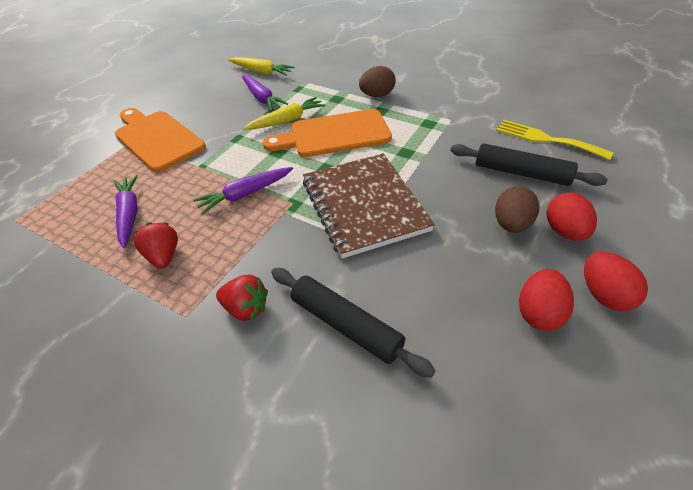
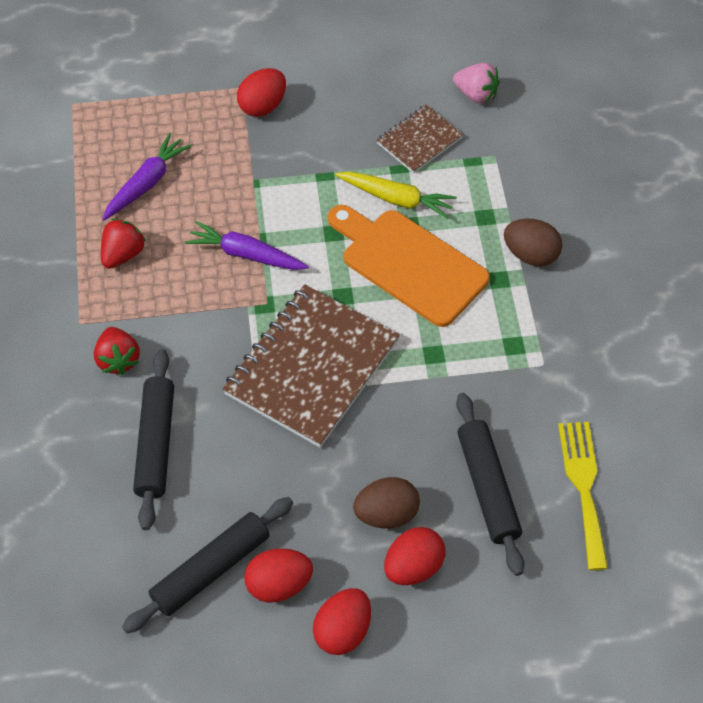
camera: 50 degrees right, 10 degrees up
(157, 139) = (263, 106): orange cutting board -> red egg
(261, 72) = (476, 94): yellow carrot -> pink strawberry
(262, 98) = (419, 140): purple carrot -> brown notebook
(497, 352) = (211, 569): none -> black rolling pin

